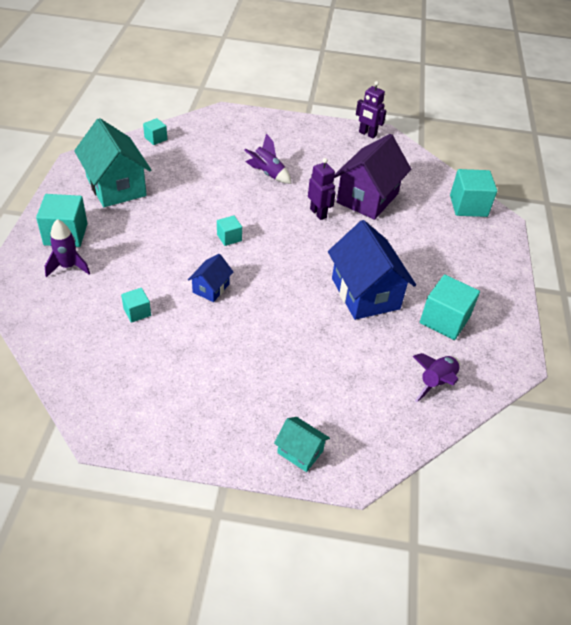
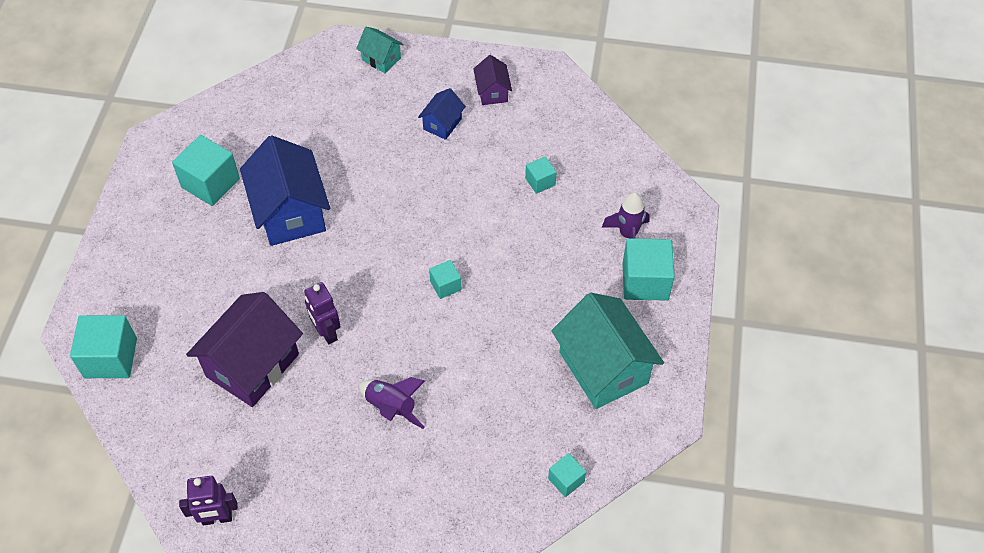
camera: 175 degrees left, 10 degrees up
(172, 406) = (492, 92): none -> purple house
(211, 288) = (464, 213): blue house -> blue house (442, 124)
(367, 134) = (217, 518): purple robot -> purple robot turned 135 degrees clockwise
(436, 382) = (243, 118): purple rocket -> none

